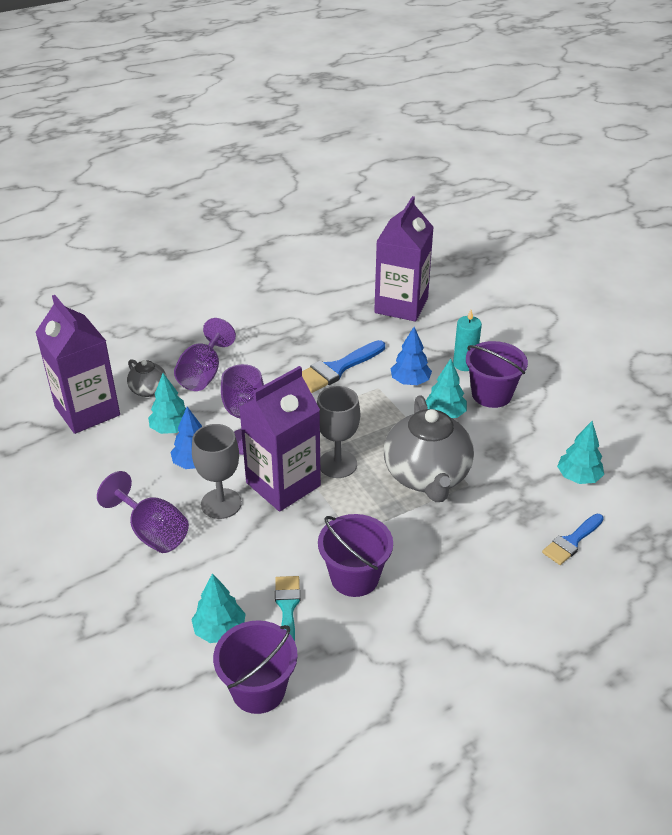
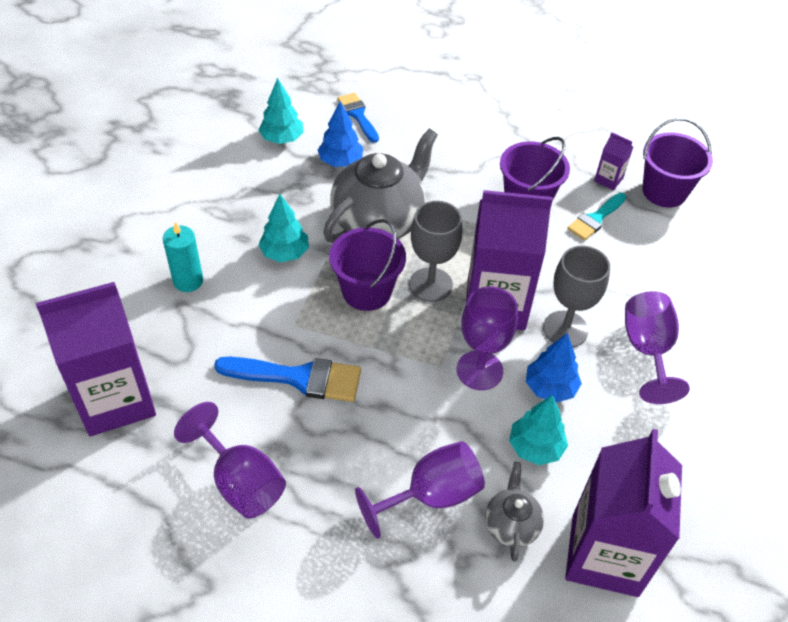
camera: 135 degrees left, 10 degrees up
(220, 630) = (658, 240): turquoise tree -> none
(298, 321) = (241, 482): none -> purple goblet
(317, 658) = (608, 179): none -> purple carton
(410, 381) = (259, 305): blue tree -> blue tree (340, 161)
(491, 394) = (221, 237): purple bucket -> purple bucket (367, 291)
(571, 541) = (358, 115): blue brush -> blue brush turned 120 degrees counterclockwise

